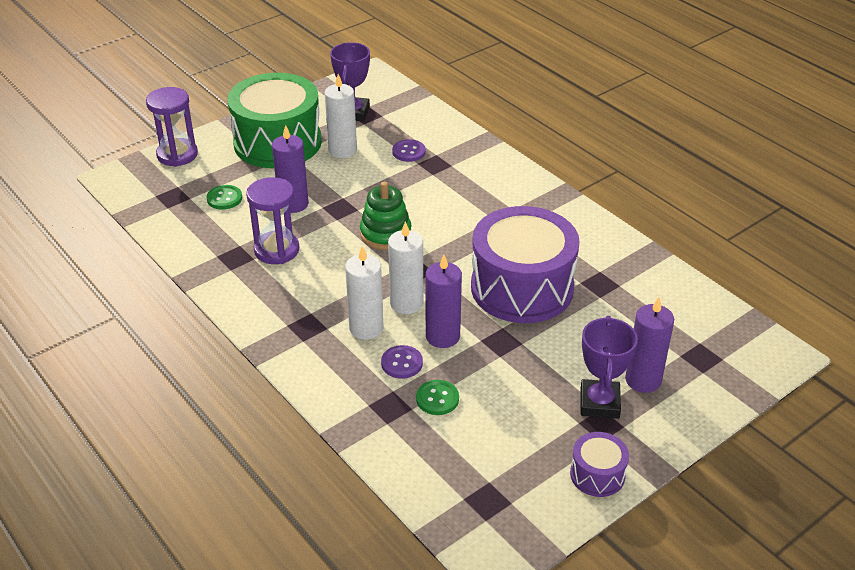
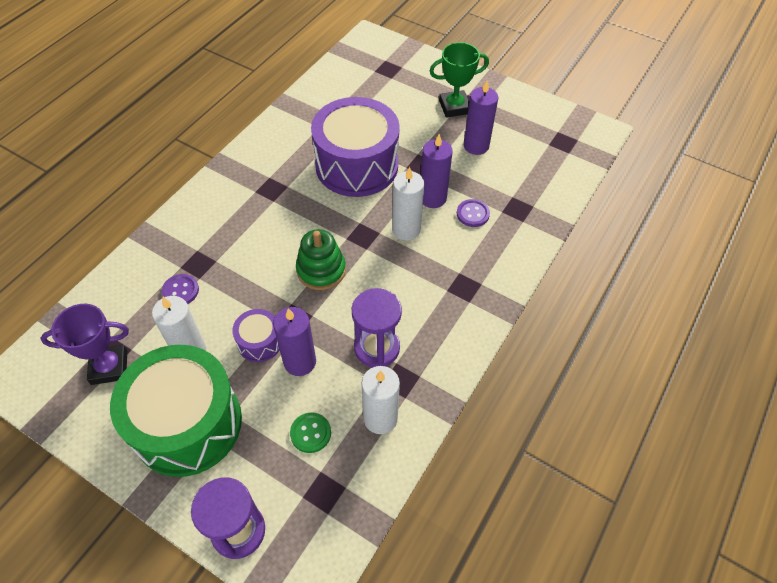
camera: 110 degrees left, 15 degrees up
(366, 328) = (447, 247): white candle -> white candle (380, 418)
(437, 399) = (496, 185): green button -> none
(597, 474) = (513, 99): purple drum -> purple drum (260, 342)
(599, 403) = (454, 107): purple trophy -> green trophy
(643, 380) = (423, 91): purple candle -> purple candle (476, 146)

